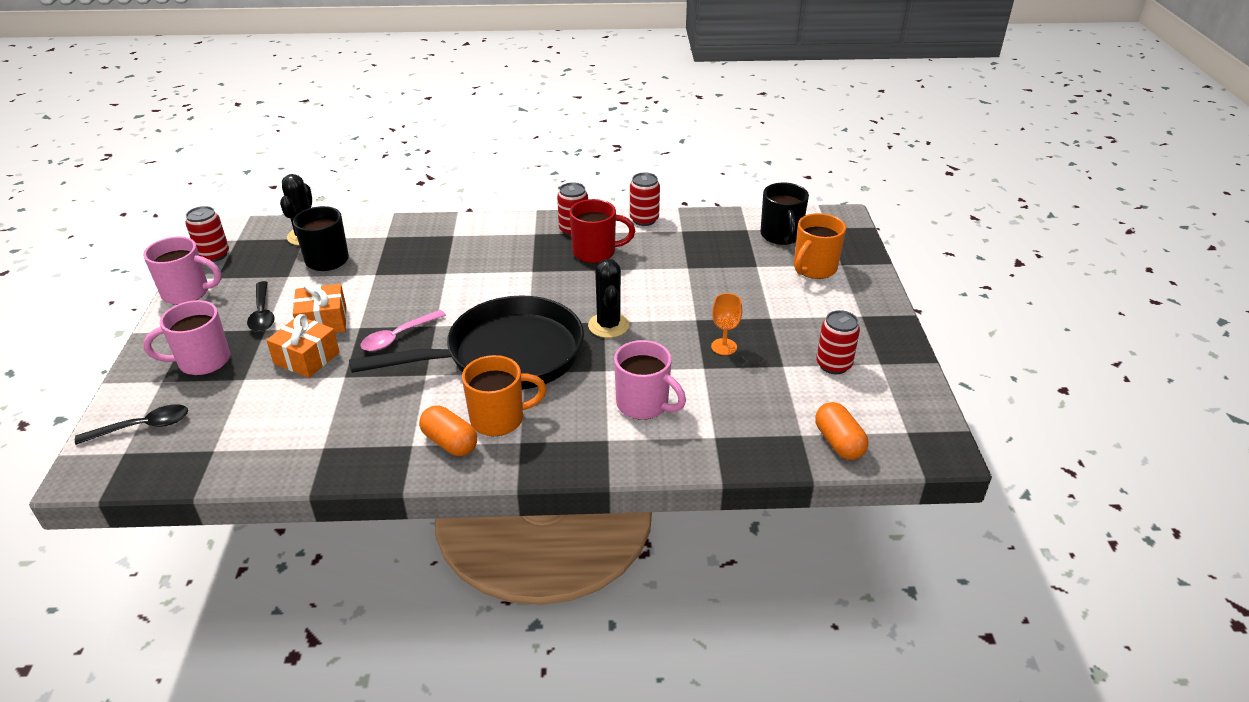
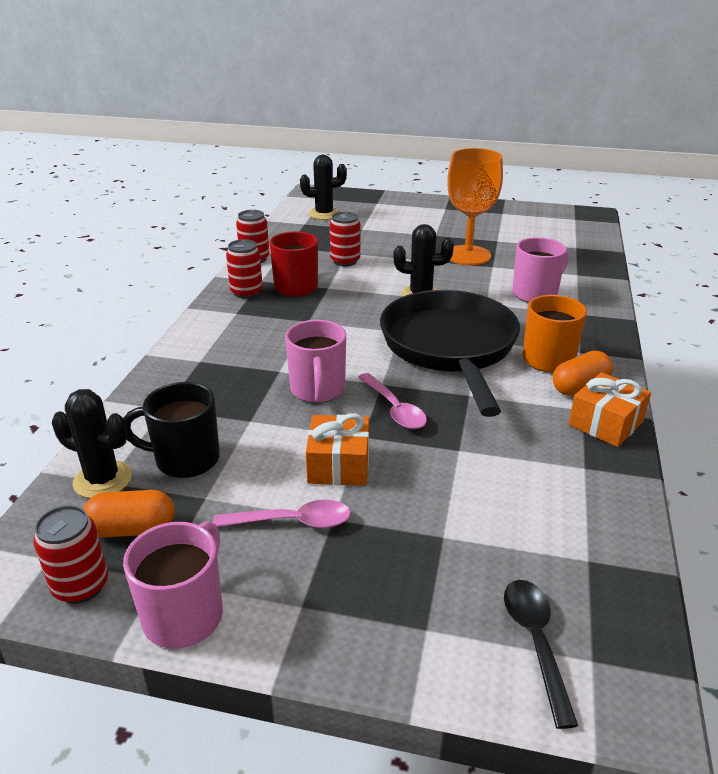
camera: 75 degrees left, 5 degrees down
(202, 361) = (391, 583): pink mug -> pink mug (318, 390)
(262, 313) = (292, 522): black spoon -> pink spoon
(306, 358) = (414, 479): orange gift -> orange gift (605, 423)
(724, 347) = (468, 255): orange goblet -> orange goblet, size x2.11
(781, 236) = (324, 214): black mug -> black cactus
(814, 269) = (378, 211): orange mug -> none
(833, 365) = (500, 225): red can -> red can (345, 261)
(838, 442) = (585, 238): orange capsule -> orange capsule (132, 529)

